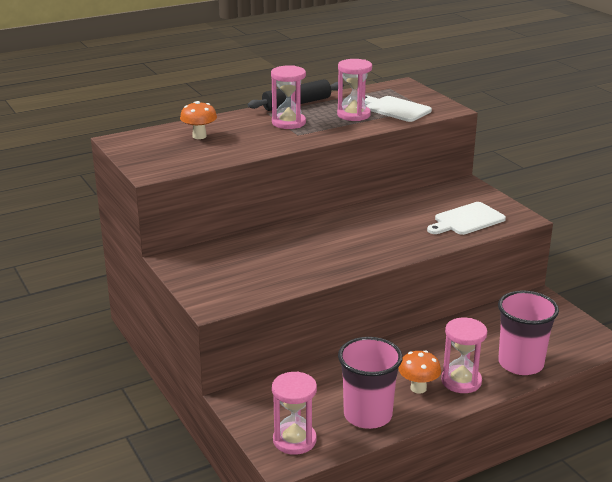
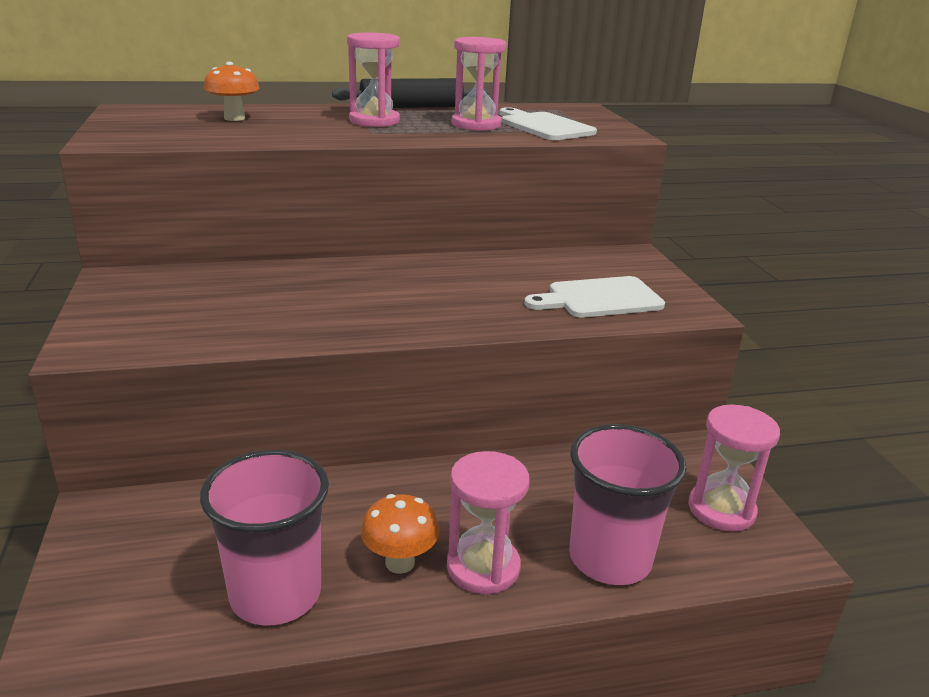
camera: 15 degrees right, 0 degrees up
(294, 440) = (114, 612): pink hourglass -> pink hourglass (721, 510)

